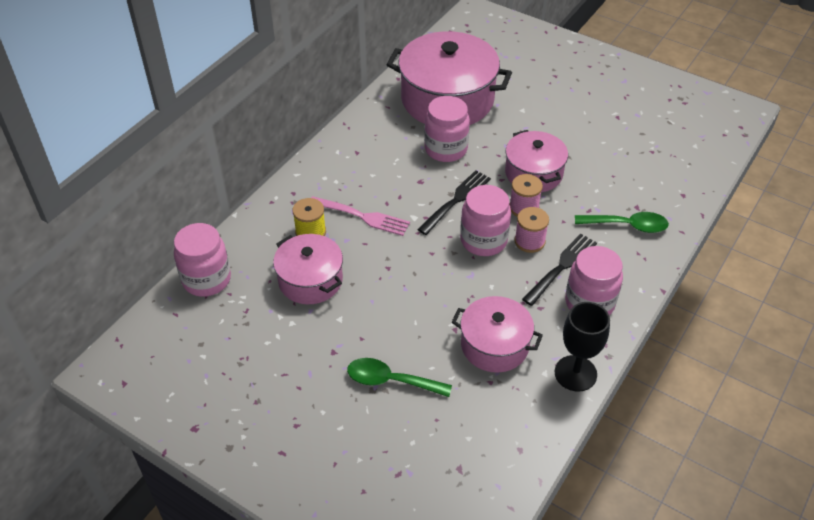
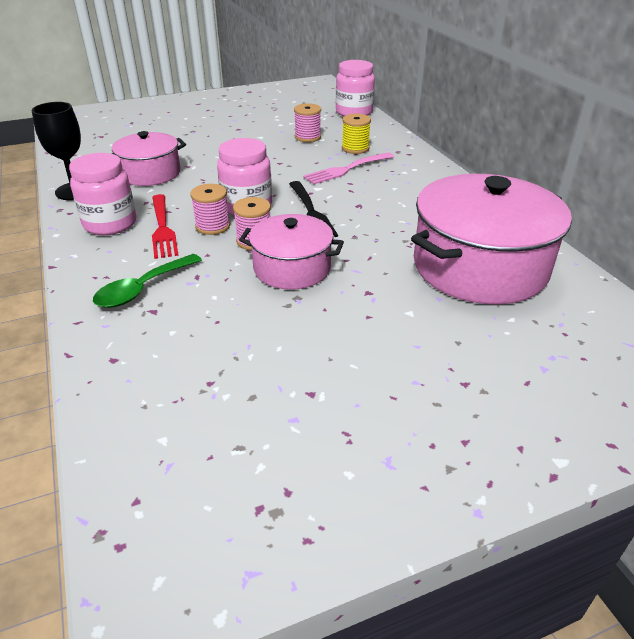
camera: 125 degrees right, 10 degrees down
(310, 280) = (307, 137): pink pot -> pink spool
(391, 381) = (188, 137): green spoon -> none
(446, 149) = (390, 233): pink jar -> none
(561, 267) = (162, 228): black fork -> red fork

